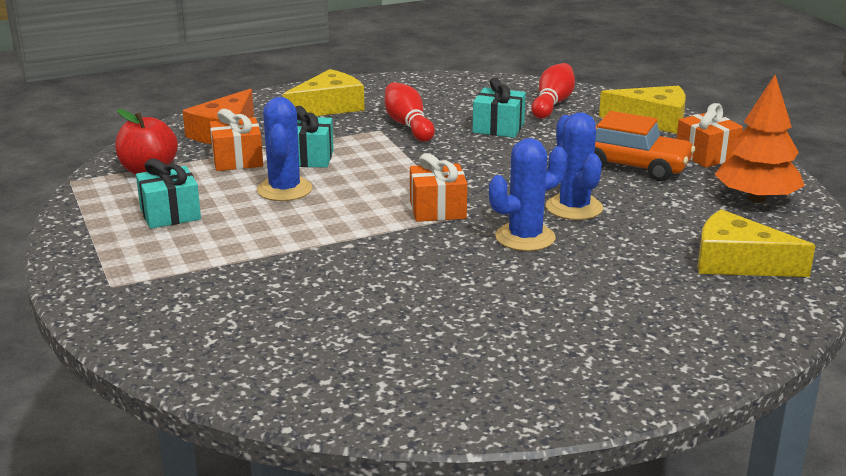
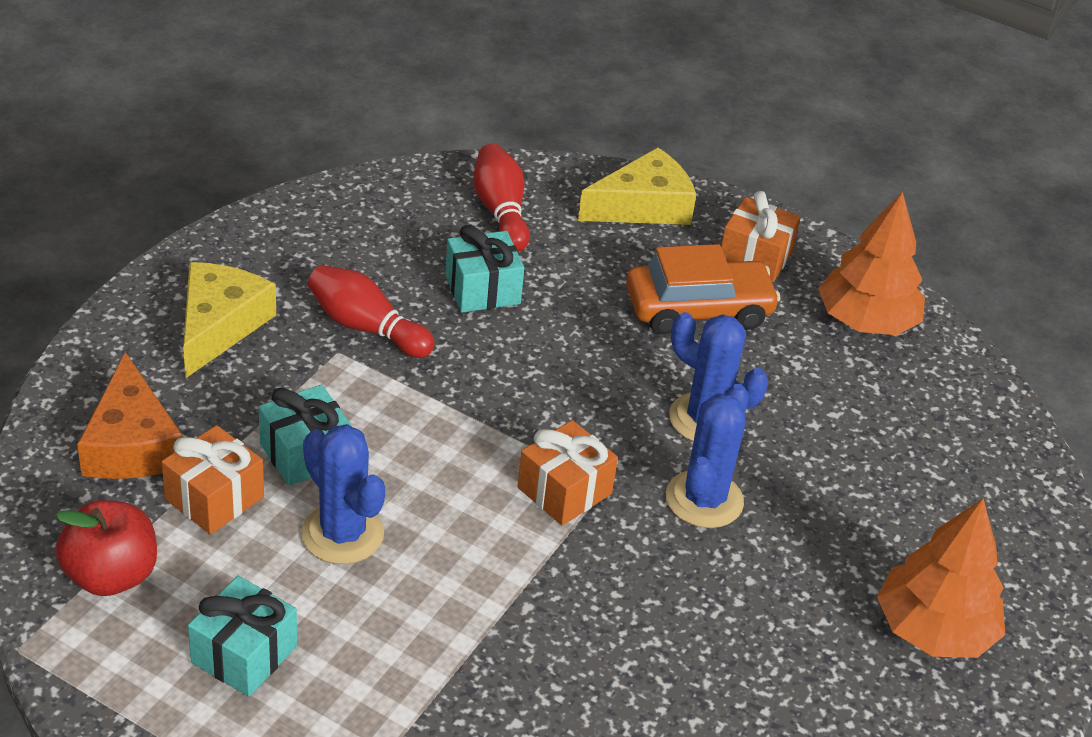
camera: 40 degrees left, 15 degrees up
(616, 339) = (933, 630): none -> orange tree
(737, 262) = (936, 445): yellow cheese -> none

